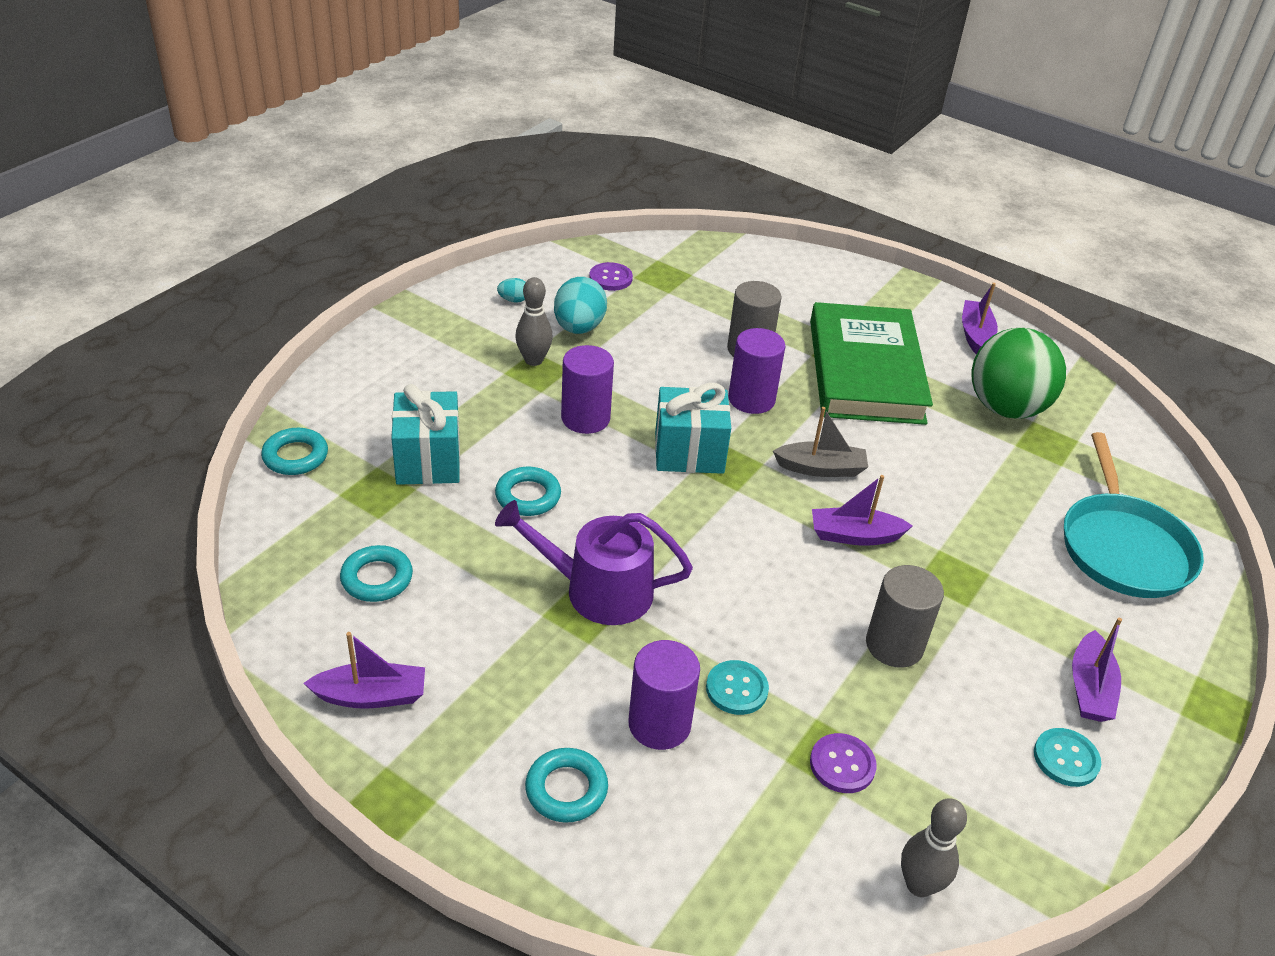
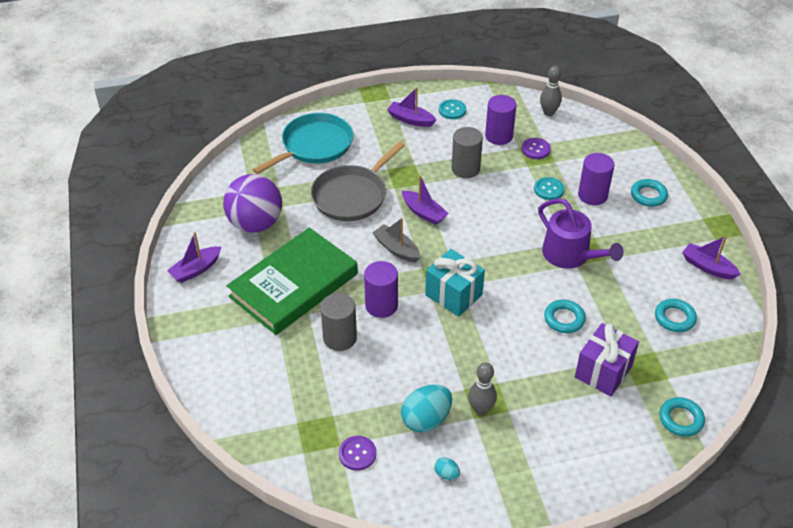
camera: 135 degrees left, 5 degrees up
(428, 460) = (603, 372): turquoise gift -> purple gift
(585, 418) = (489, 348): purple cylinder -> purple cylinder (499, 136)
(968, 505) = (352, 196): none -> grey pan
(1006, 408) = (255, 223): green ball -> purple ball
(1089, 688) = (410, 120): purple boat -> purple boat turned 120 degrees counterclockwise

